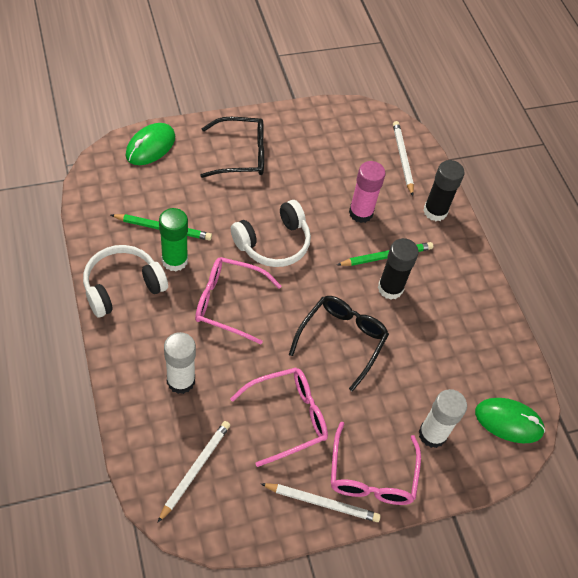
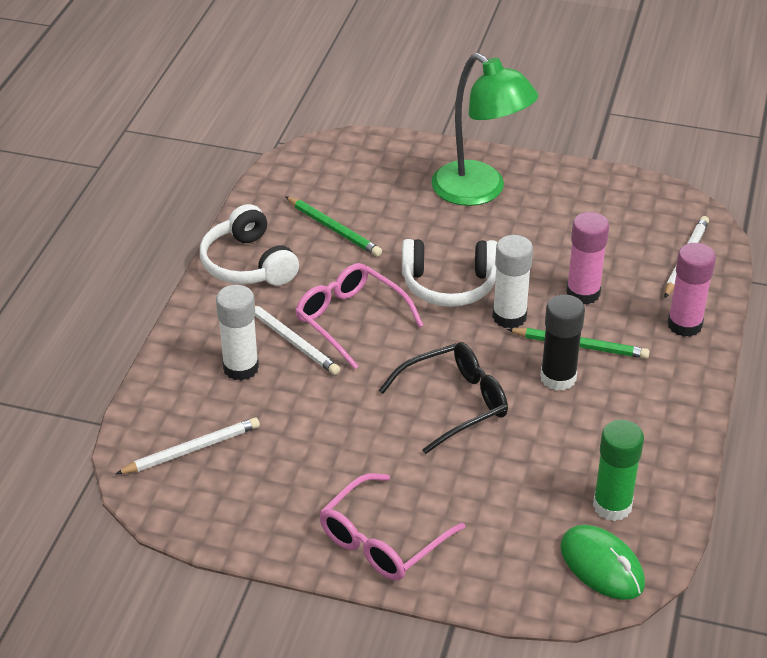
camera: 40 degrees right, 15 degrees down
(122, 286) = (248, 264): white headphones -> white headphones turned 120 degrees counterclockwise
(150, 146) = (381, 152): green mouse -> none
(174, 260) = (323, 261): green glue stick -> green glue stick (612, 506)
(241, 155) = (479, 191): black glasses -> green lamp
(287, 417) = (330, 447): pink glasses -> none
(322, 503) = (303, 539): white pencil -> white pencil (291, 340)
(432, 434) = (490, 535): white glue stick -> white glue stick (509, 317)
(435, 211) = (684, 325): black glue stick -> pink glue stick

